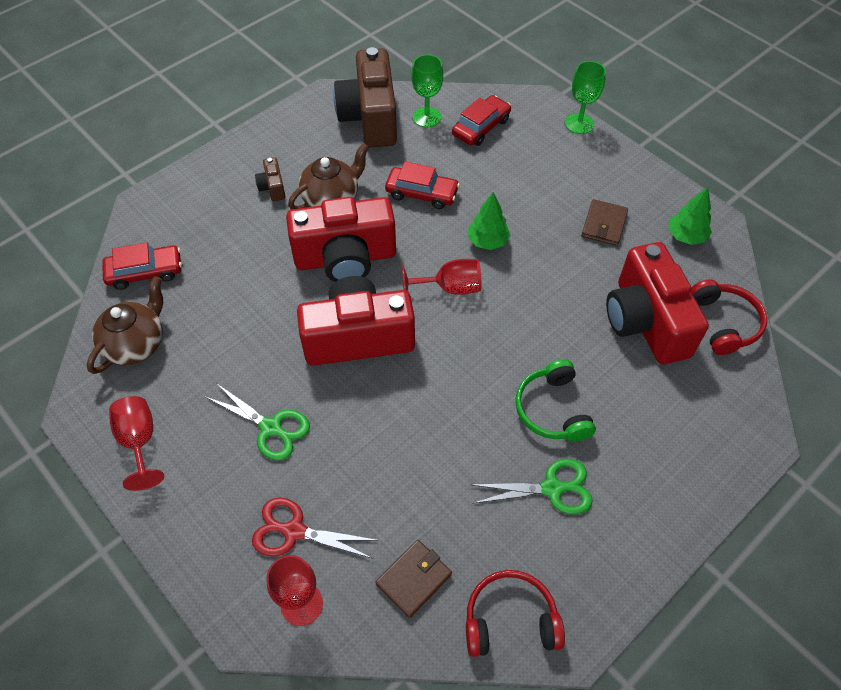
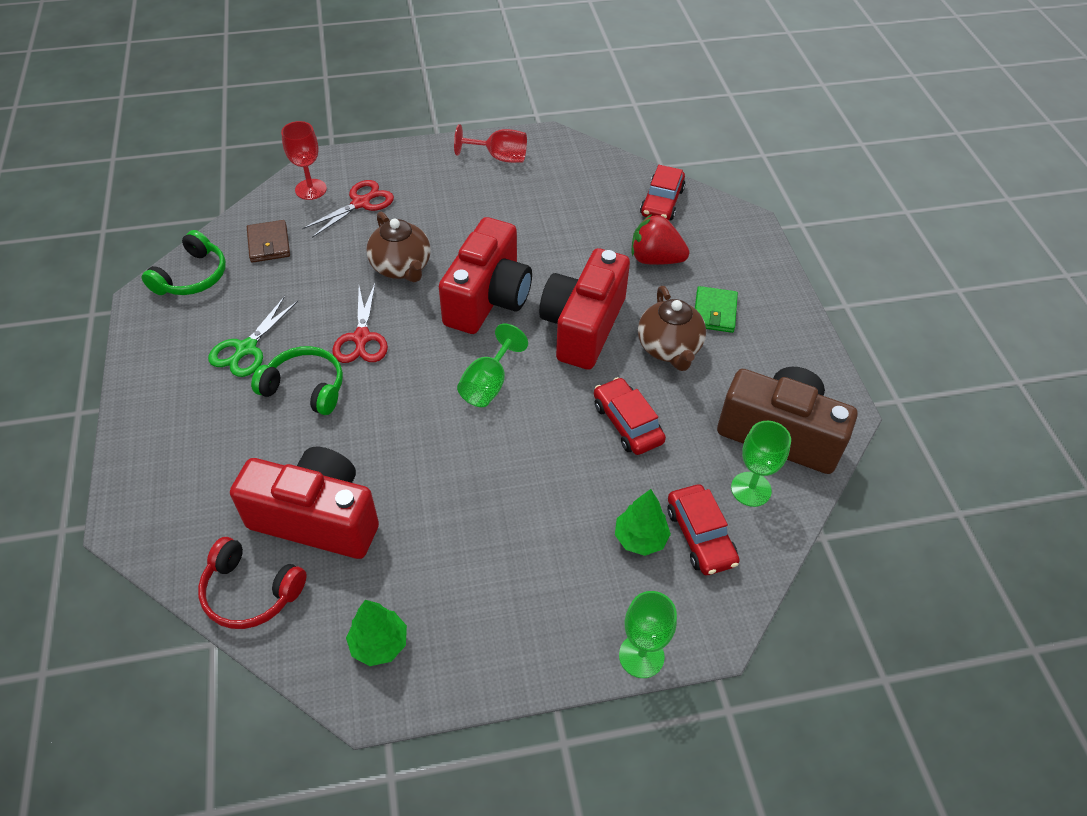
camera: 120 degrees right, 5 degrees down
(136, 344) = (589, 178): brown teapot -> brown teapot (402, 267)
(231, 246) = (655, 259): none -> red strawberry
(271, 427) = (450, 220): green scissors -> none
(272, 187) = (714, 312): brown camera -> green wallet
(422, 193) = (627, 423): red car -> red car turned 105 degrees clockwise
(450, 288) = (488, 384): red goblet -> green goblet
(471, 404) = (361, 338): none -> red scissors
(487, 241) = (521, 444): green tree -> green tree (640, 538)
(510, 619) = (192, 276): red headphones -> green headphones
(604, 224) = (461, 567): brown wallet -> none

